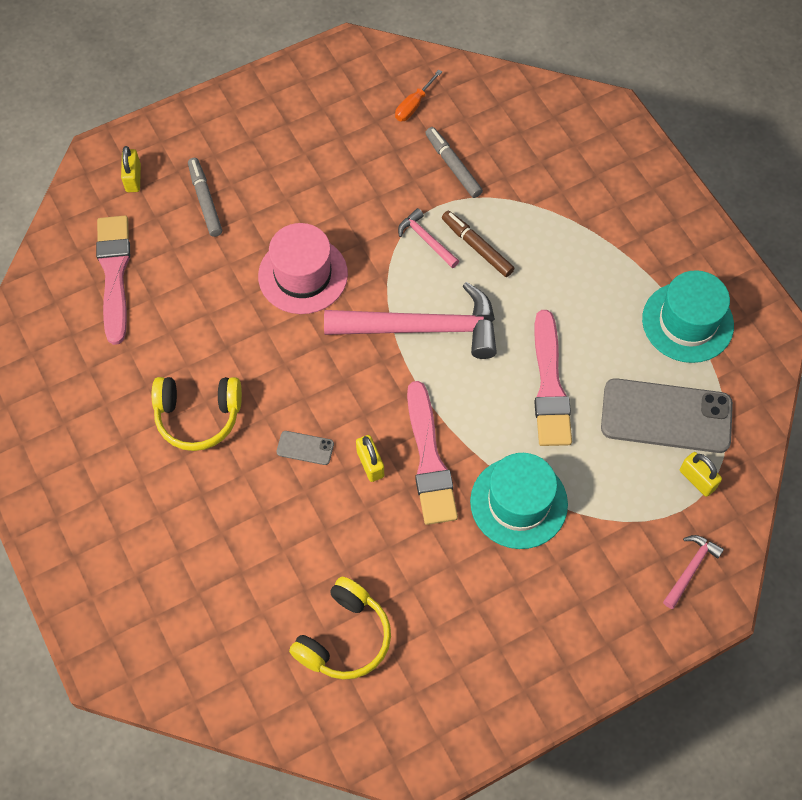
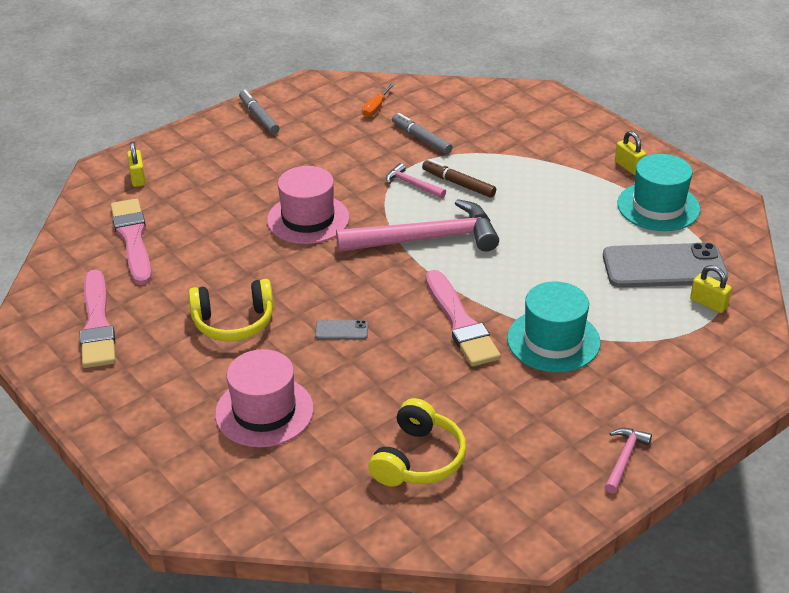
camera: 10 degrees left, 25 degrees down
(205, 200) = (207, 184): grey marker -> grey marker (259, 117)
(207, 545) = (264, 411): none -> pink hat
(370, 464) = (406, 333): yellow padlock -> yellow padlock (629, 167)
(550, 385) = (553, 260): pink brush -> pink brush (97, 324)
(691, 569) = (728, 363): pink hammer -> pink hammer (624, 458)

